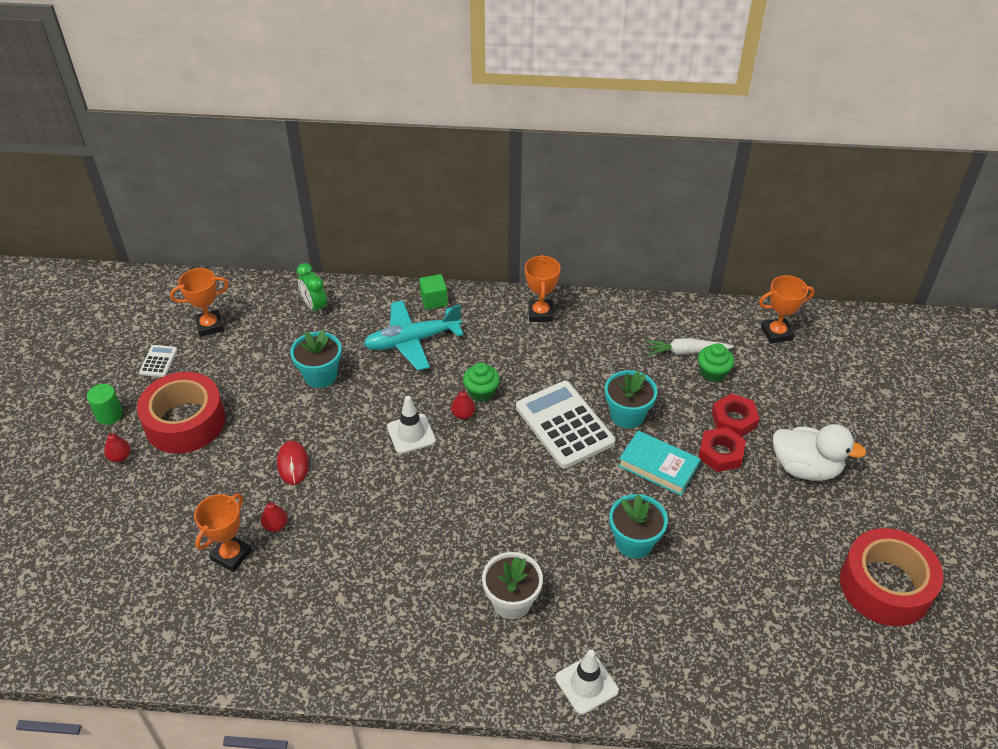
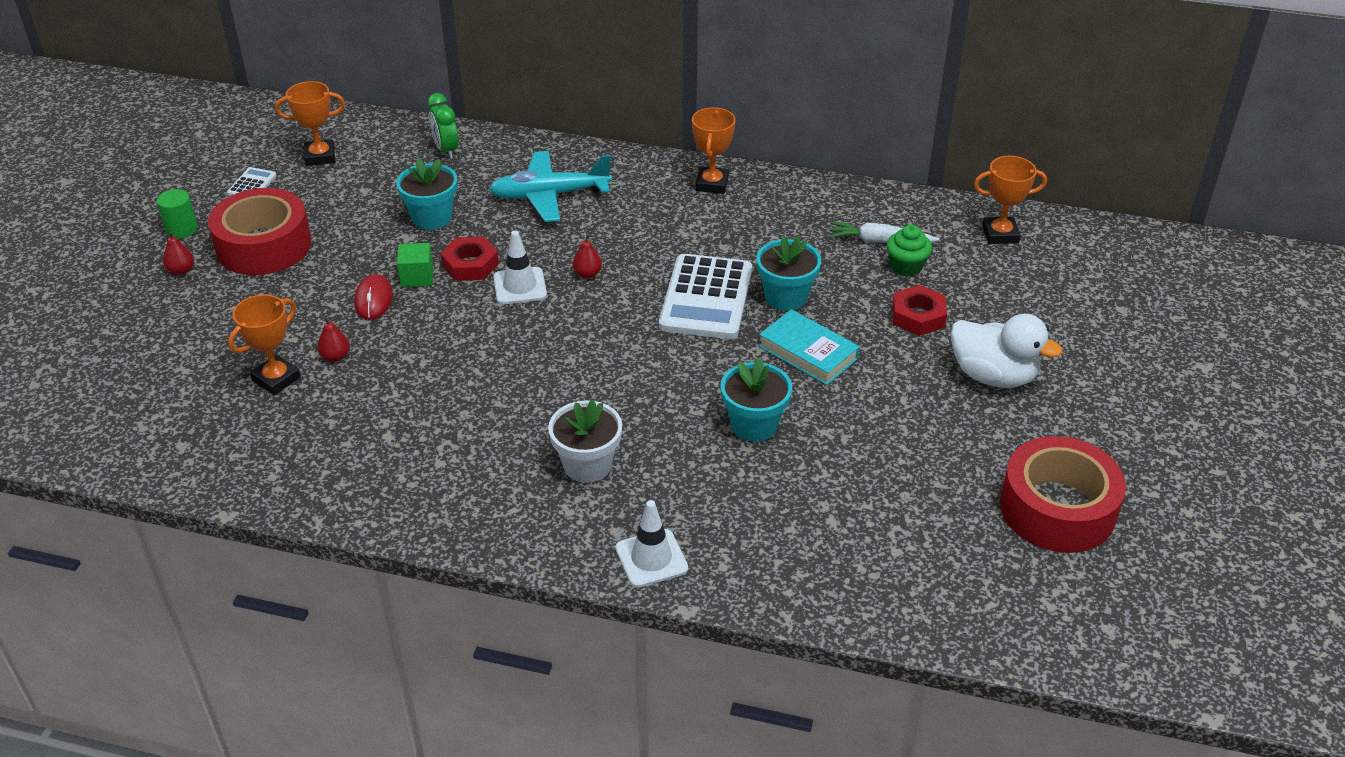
camera: 10 degrees right, 5 degrees down
(434, 300) = (588, 158): green cube -> green cube (417, 277)
(481, 392) = (616, 254): green cupcake -> none
(564, 425) = (706, 298): white calculator -> white calculator turned 150 degrees counterclockwise
(720, 453) = (890, 348): red nut -> red nut (470, 264)

